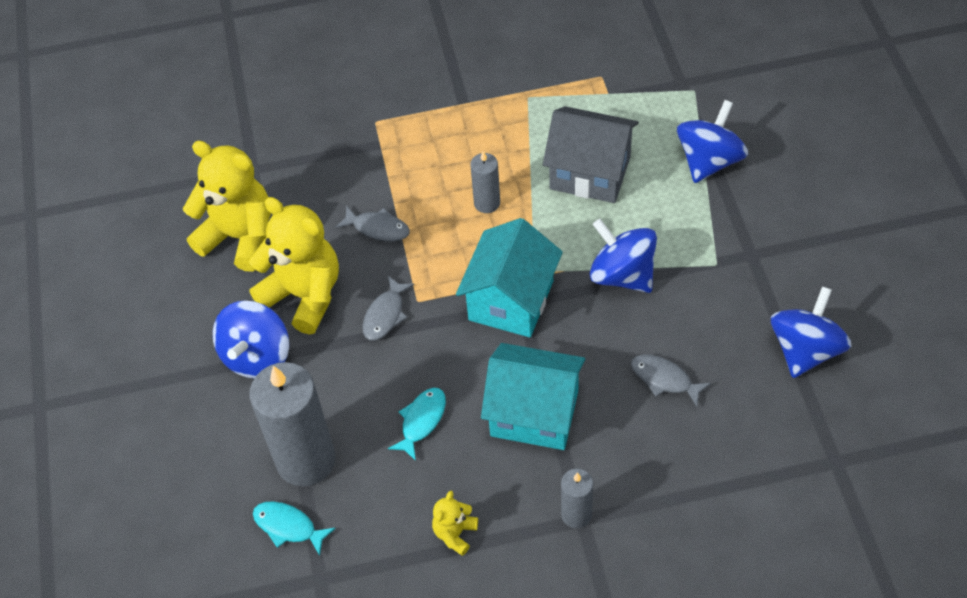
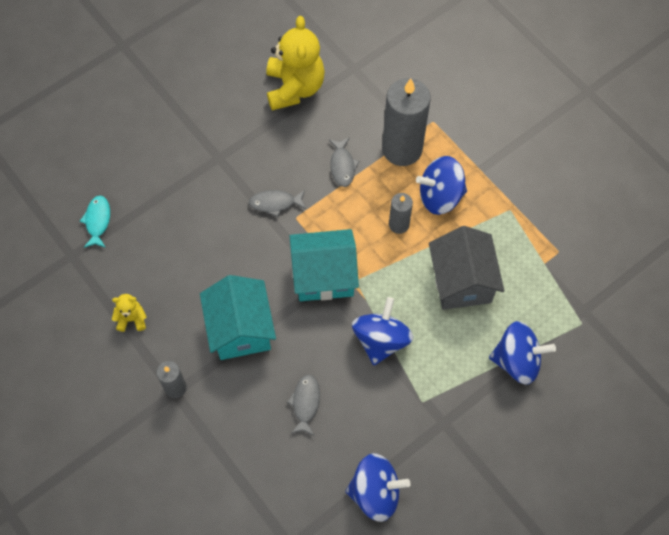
camera: 60 degrees right, 10 degrees up
(257, 356) = (209, 143): blue spinning top -> blue spinning top (440, 196)
(304, 295) = (267, 148): yellow teddy bear -> none
(306, 460) = (147, 208): grey candle -> grey candle (402, 149)
(421, 421) = (204, 262): turquoise fish -> none

